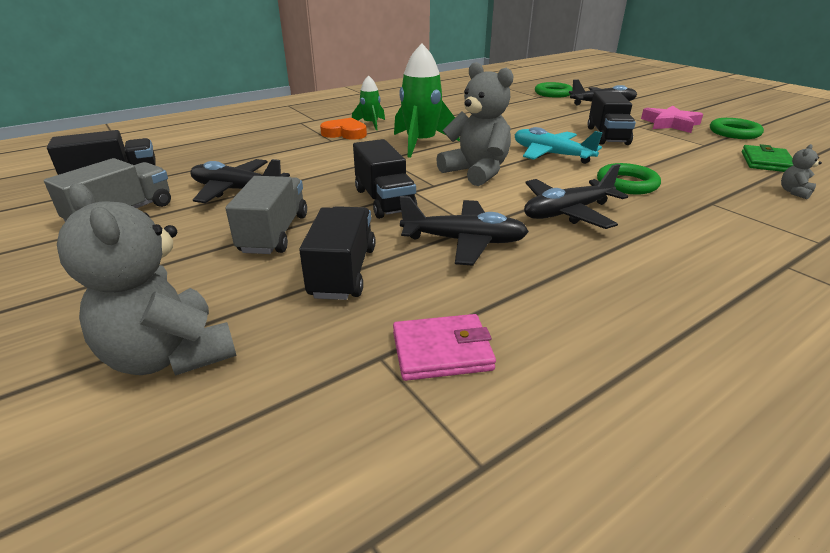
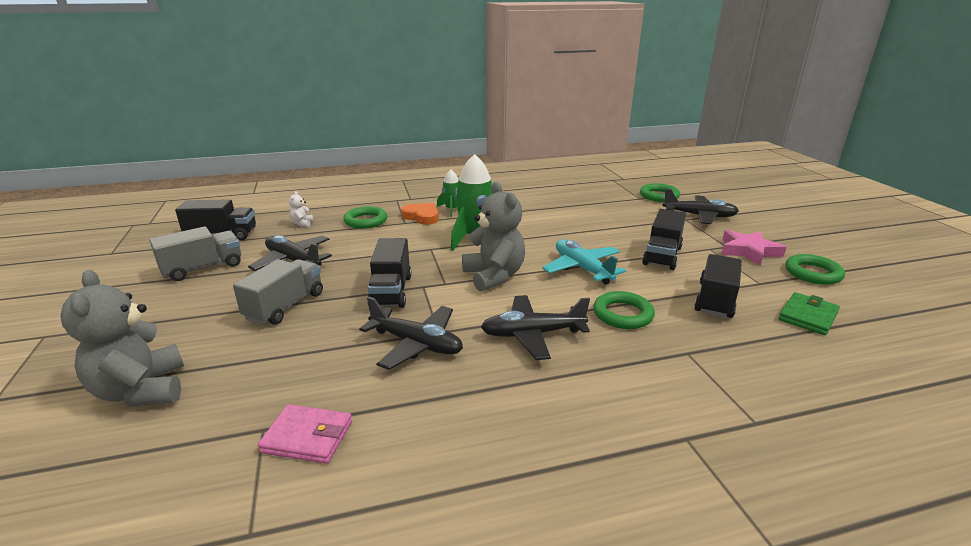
camera: 20 degrees right, 5 degrees down
(210, 155) = (302, 224): none -> white teddy bear
(285, 144) = (366, 221): none -> green ring
(343, 272) = (302, 351): black truck -> black truck (715, 300)
(794, 192) = (797, 359): grey teddy bear -> none

